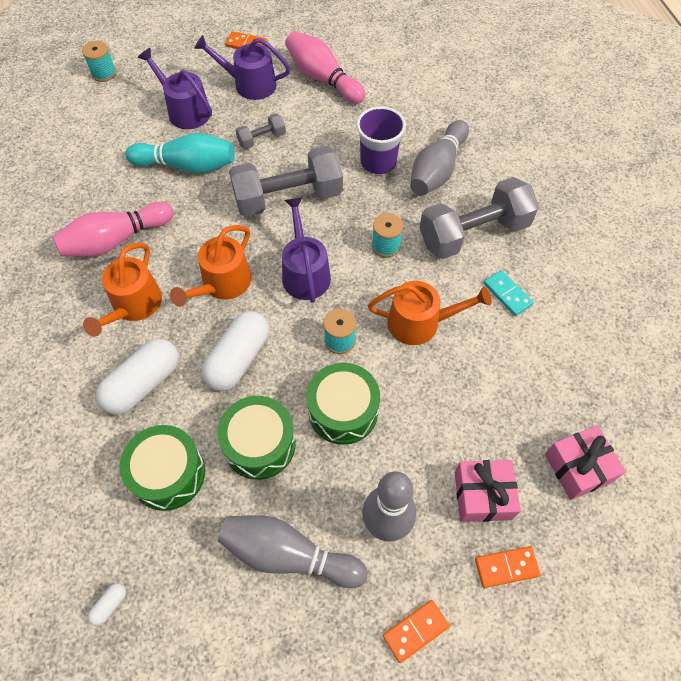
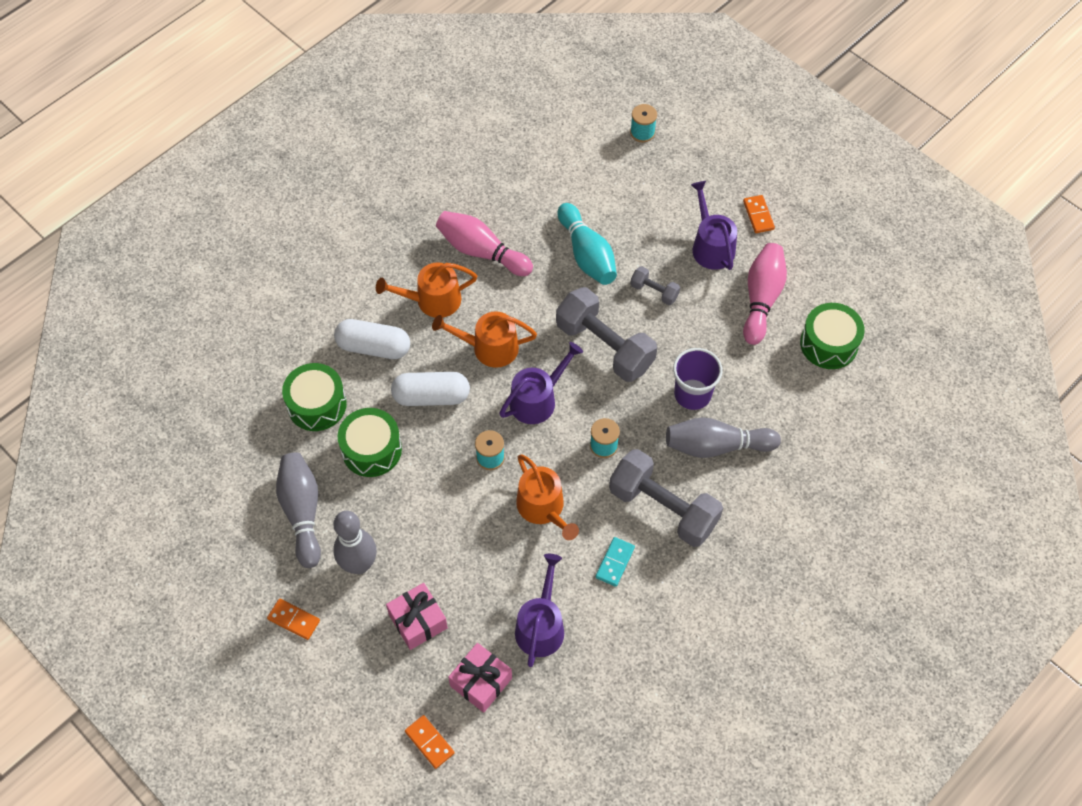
camera: 60 degrees right, 0 degrees up
(110, 605) = (213, 425): white capsule -> none
(185, 110) = (644, 216): purple watering can -> purple watering can (541, 626)
(343, 411) = (430, 491): green drum -> green drum (829, 344)
(506, 567) = (371, 661): orange domino -> orange domino (429, 742)

